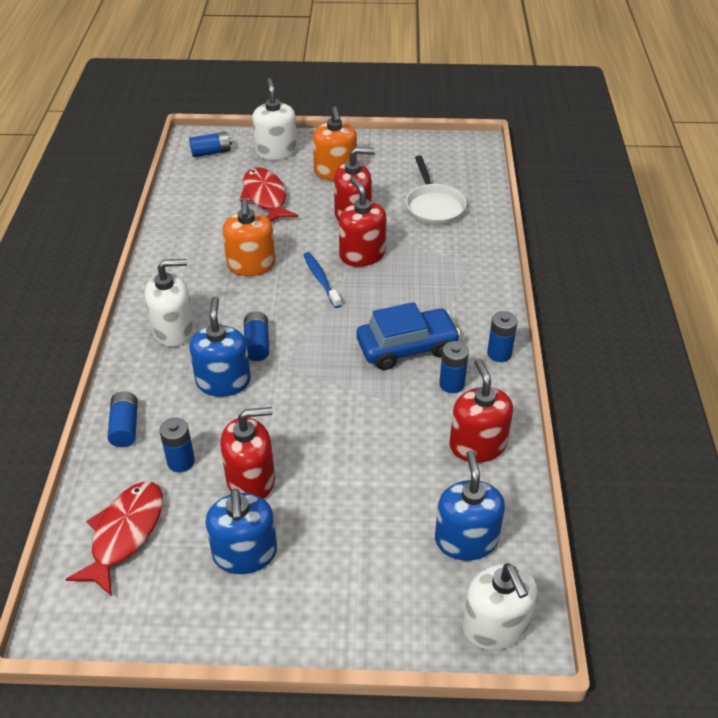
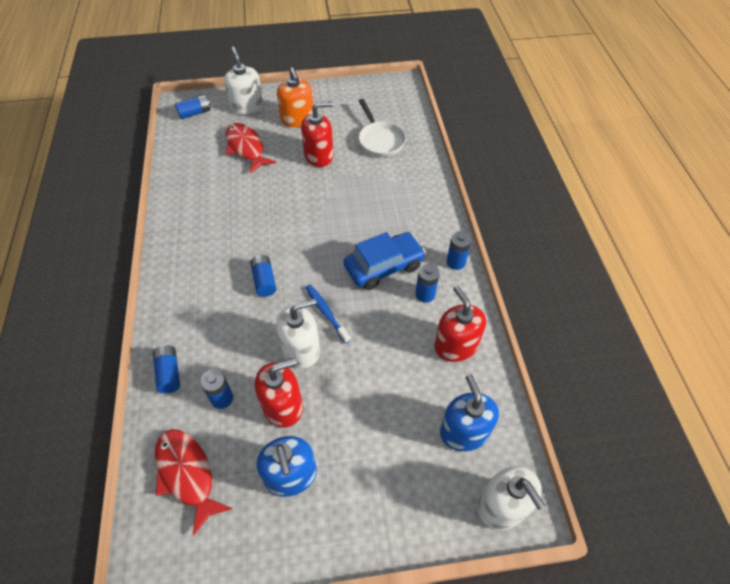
camera: 10 degrees left, 10 degrees up
(125, 534) = (187, 474): red fish -> red fish turned 45 degrees counterclockwise
(174, 330) = (194, 277): white soap dispenser -> white soap dispenser (301, 349)
(223, 381) = (243, 319): blue soap dispenser -> none
(251, 265) = (246, 210): orange soap dispenser -> none
(321, 280) = (304, 216): blue toothbrush -> blue toothbrush (326, 312)
(362, 255) = (333, 189): red soap dispenser -> none

